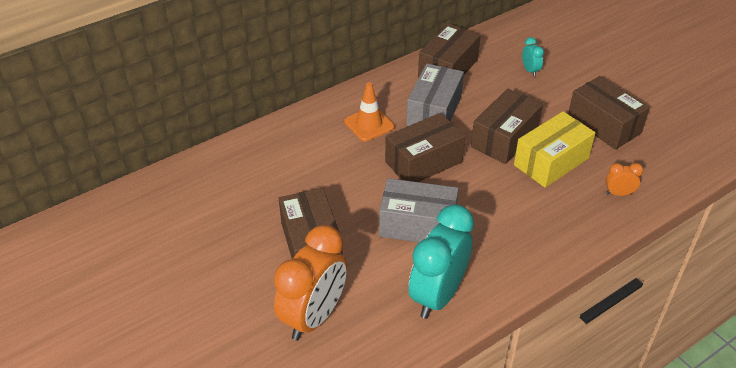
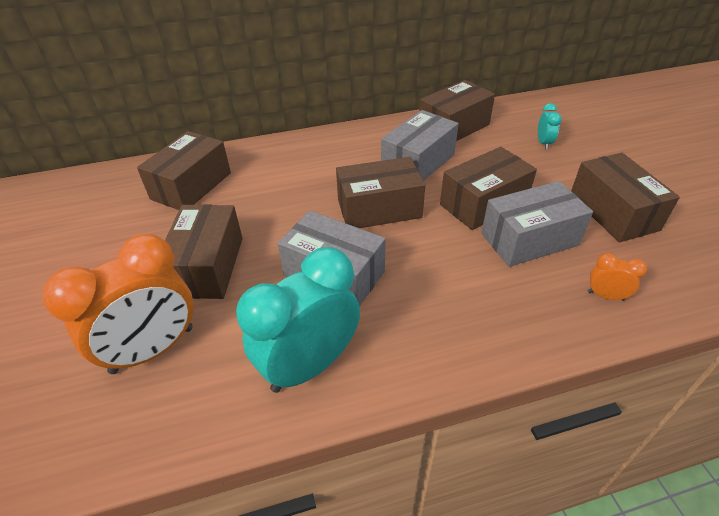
camera: 20 degrees right, 0 degrees up
(244, 177) = (191, 186): none -> brown box
(369, 124) = (343, 162): orange traffic cone -> none
(551, 161) = (529, 239): yellow box -> grey box

